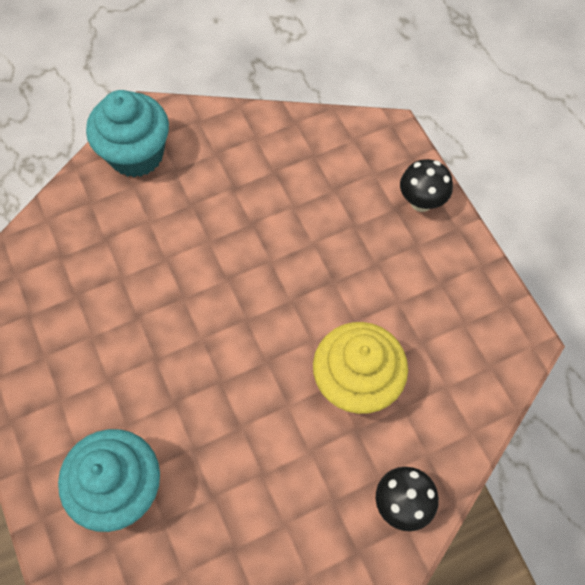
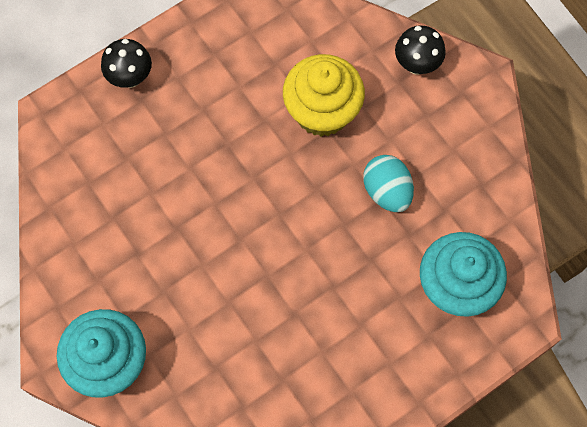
camera: 100 degrees left, 5 degrees up
(248, 435) = (387, 191): none -> turquoise egg

